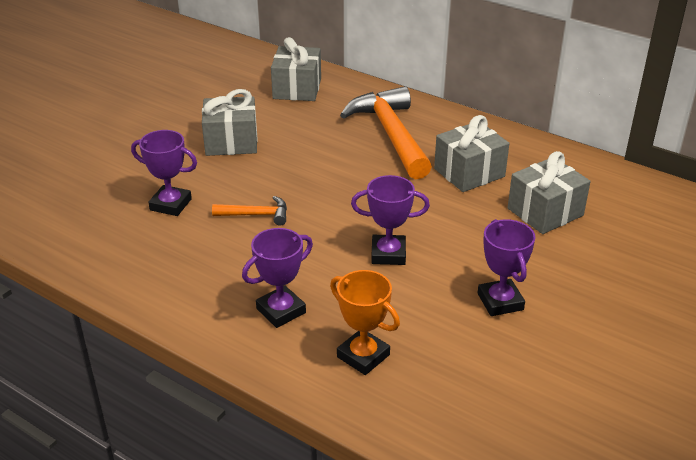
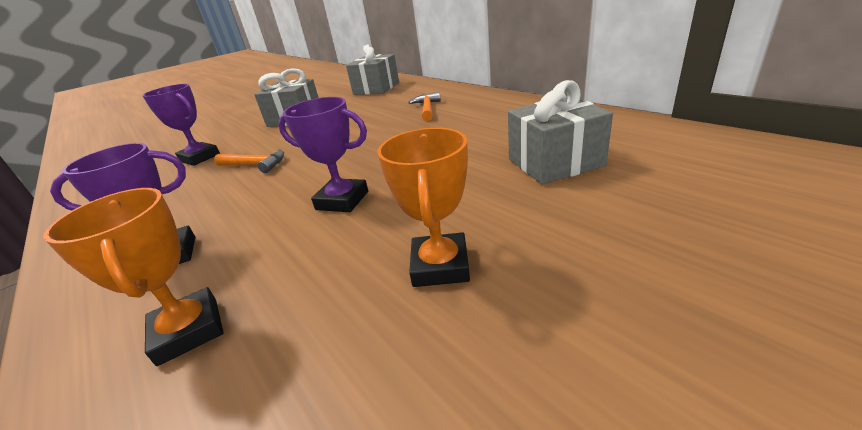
camera: 20 degrees right, 5 degrees down
(391, 134) = (427, 109): orange hammer -> orange hammer, size x0.47
(469, 173) = (483, 131): grey gift -> none
(500, 302) = (440, 266): purple trophy -> orange trophy

